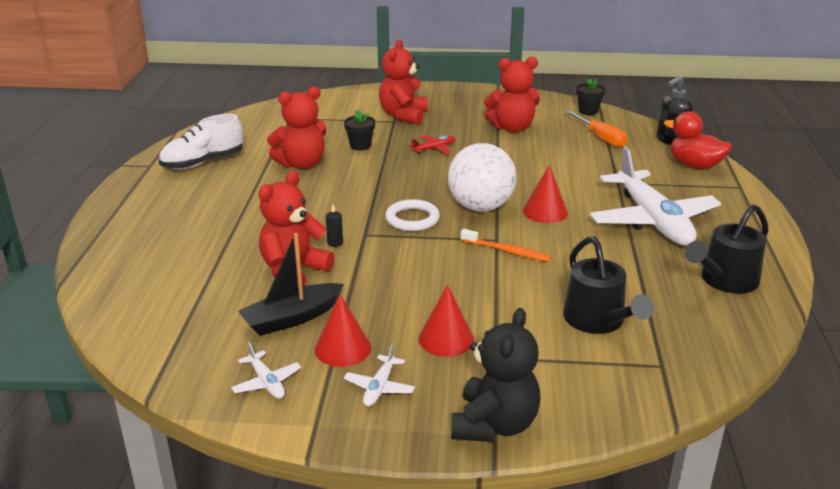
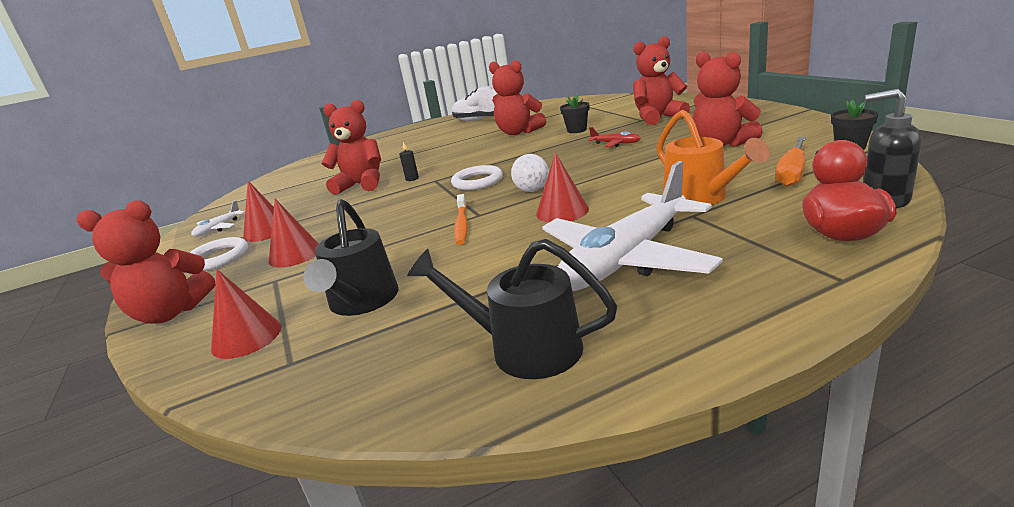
camera: 65 degrees right, 5 degrees down
(292, 318) = (299, 206): black boat -> none
(379, 387) = (218, 258): white plane -> white ring
(480, 207) = (532, 190): white ball -> white ball, size x0.52
(494, 424) = (171, 313): black teddy bear -> red teddy bear
(596, 170) = (701, 198): none -> orange watering can
(598, 321) = (361, 302): black watering can -> black watering can turned 45 degrees counterclockwise
(599, 382) = (246, 337): none -> red cone

